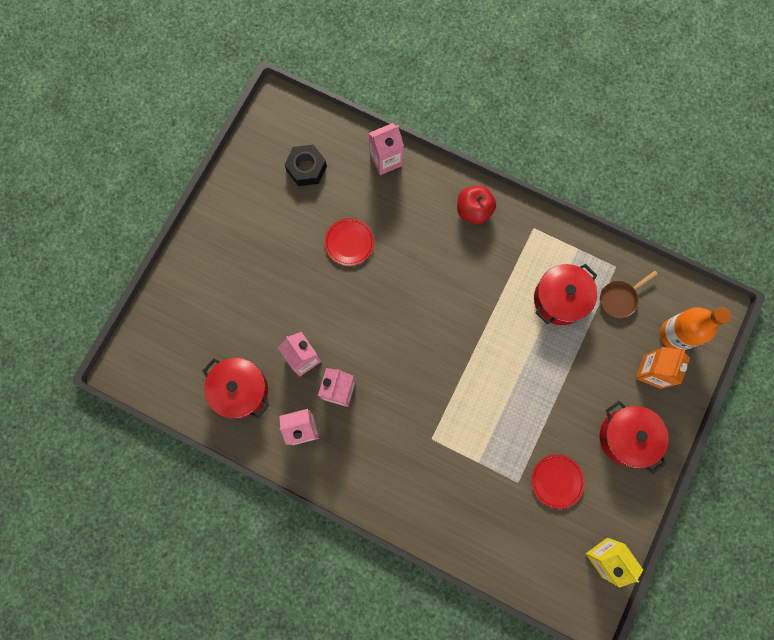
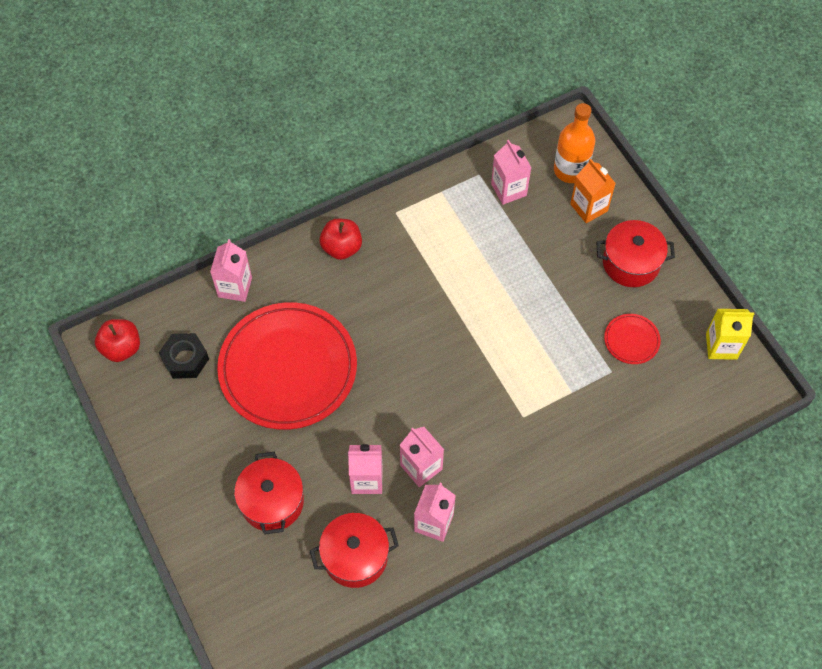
camera: 55 degrees left, 15 degrees down
(284, 120) = (121, 348): none -> red apple
(349, 242) = (288, 368): red plate -> red plate, size x2.45
(560, 299) = (475, 234): red pot -> red pot (272, 502)
(619, 298) = (508, 190): brown pan -> pink carton

